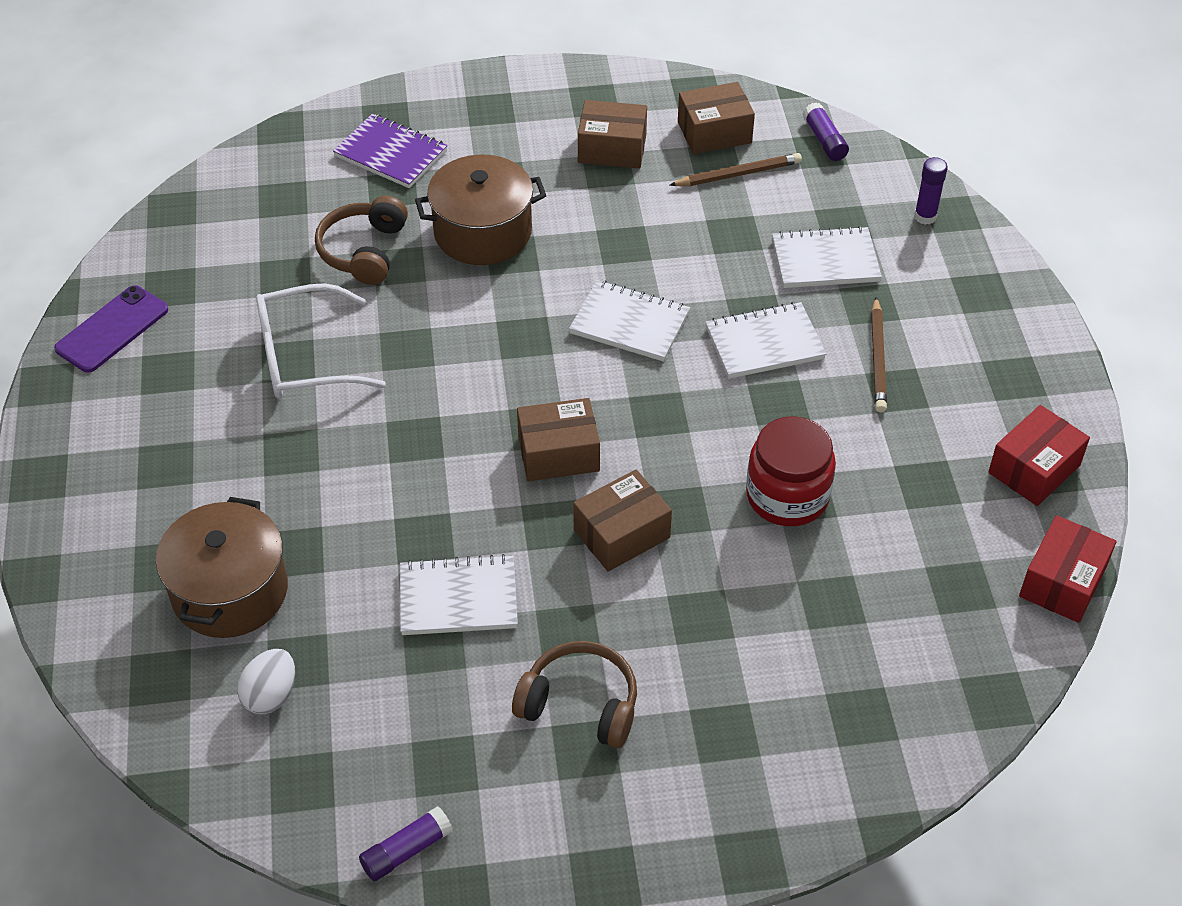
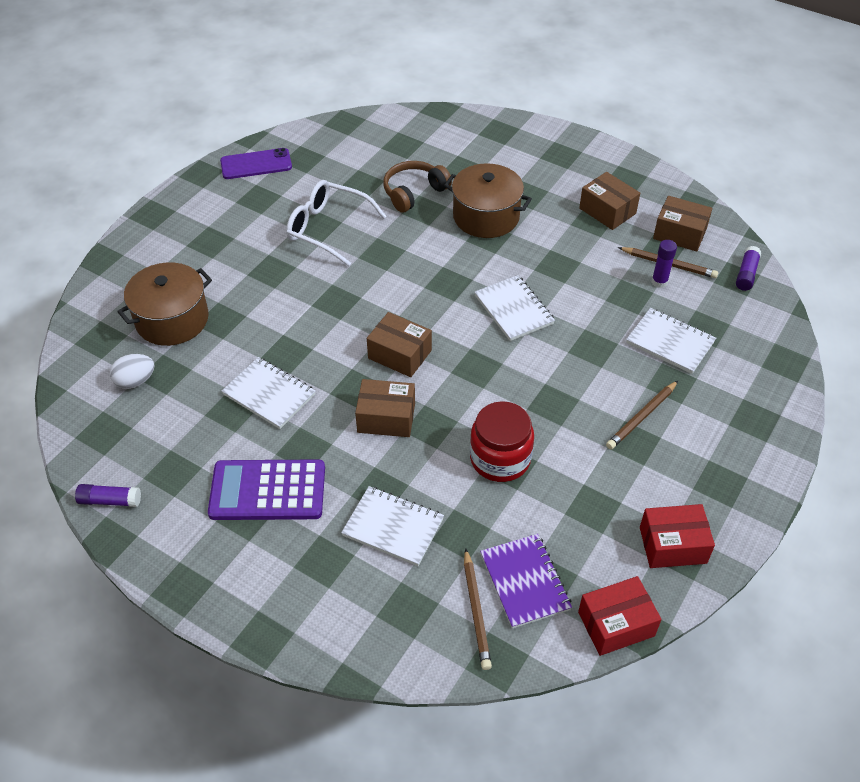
camera: 40 degrees right, 0 degrees up
(391, 154) = (481, 151): purple notebook -> purple notebook (525, 582)
(580, 704) = (267, 491): brown headphones -> purple calculator
(764, 343) = (580, 366): white notebook -> white notebook (393, 527)
(925, 216) = (765, 354): purple glue stick -> purple glue stick (659, 282)
(928, 667) = (476, 611): none -> brown pencil

